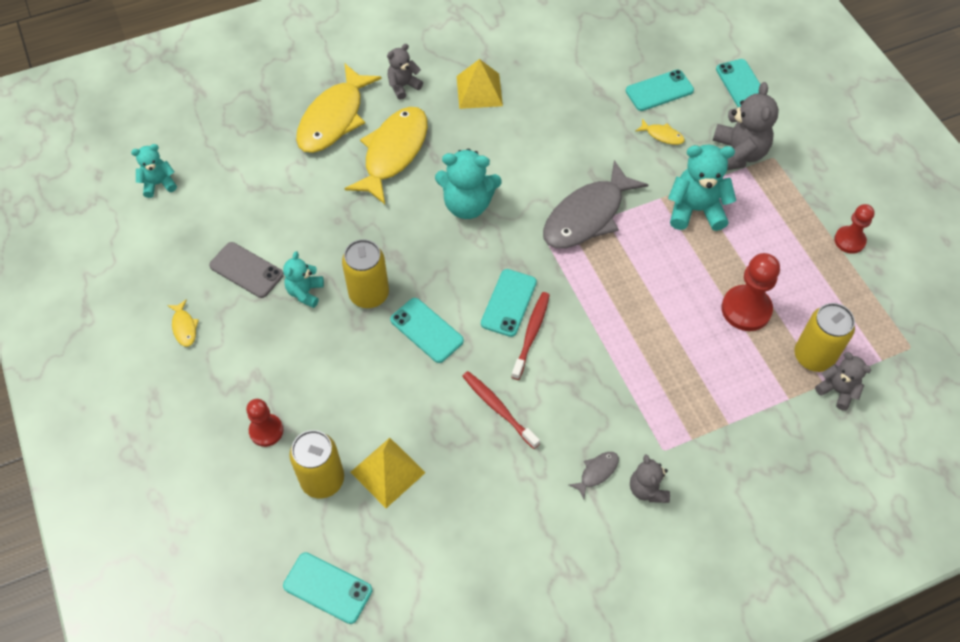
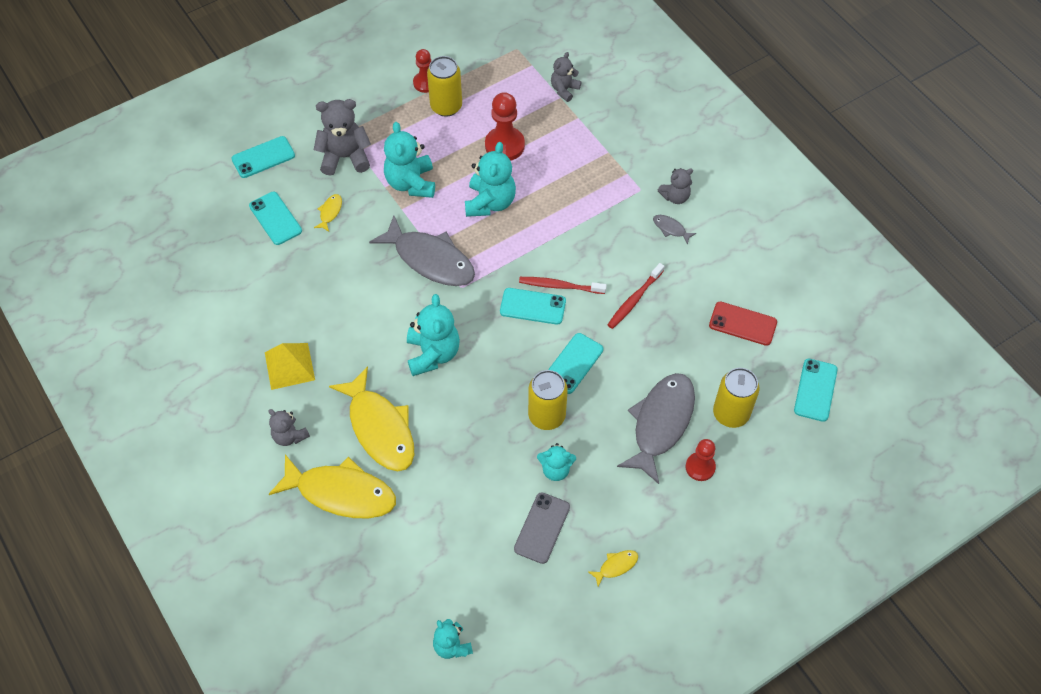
camera: 100 degrees left, 0 degrees up
(330, 402) = (660, 423): none -> grey fish
(388, 472) = (710, 368): yellow pyramid -> none
(393, 153) = (380, 428): yellow fish -> yellow fish turned 135 degrees counterclockwise
(440, 525) = (742, 324): none -> red phone
(660, 282) = (490, 202): none -> turquoise teddy bear
(813, 356) = (538, 104): yellow can -> yellow can (446, 106)

